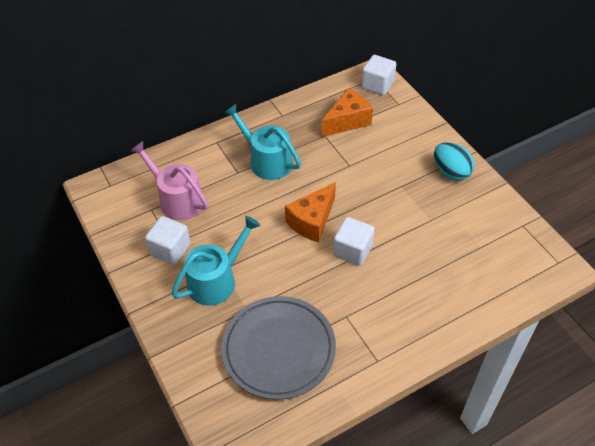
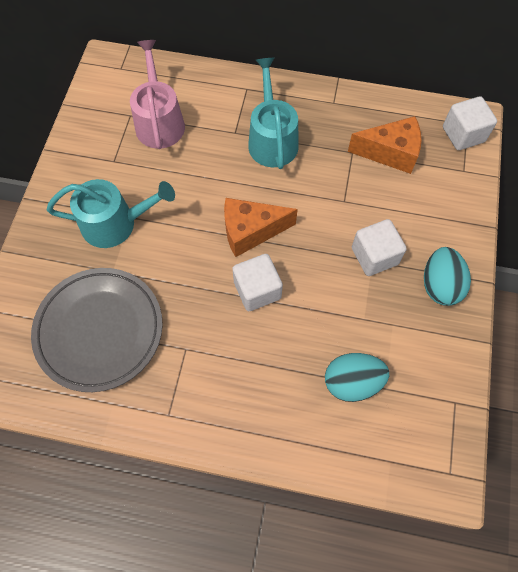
camera: 40 degrees right, 15 degrees up
(170, 249) = (108, 165): white cube -> white cube (374, 256)
(460, 257) = (352, 382): none -> turquoise egg

